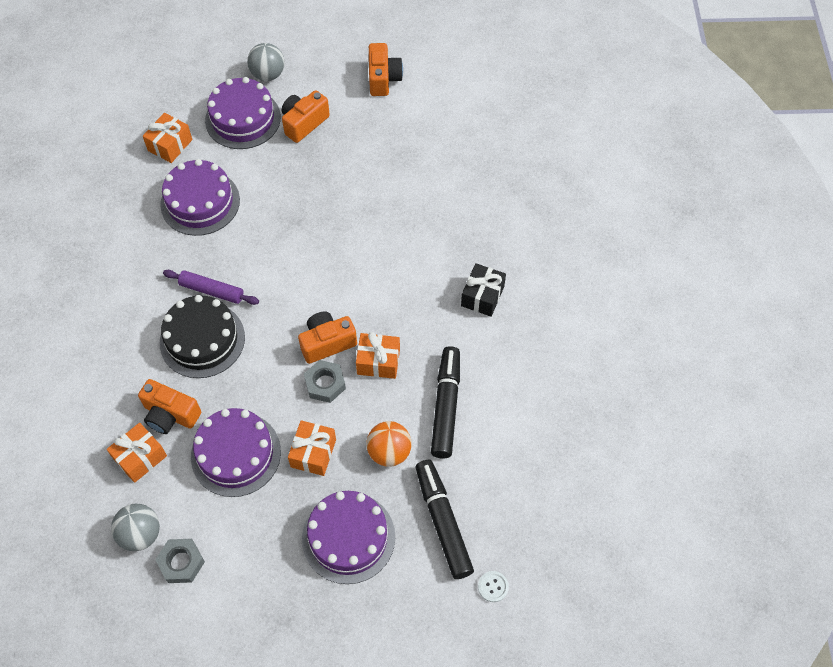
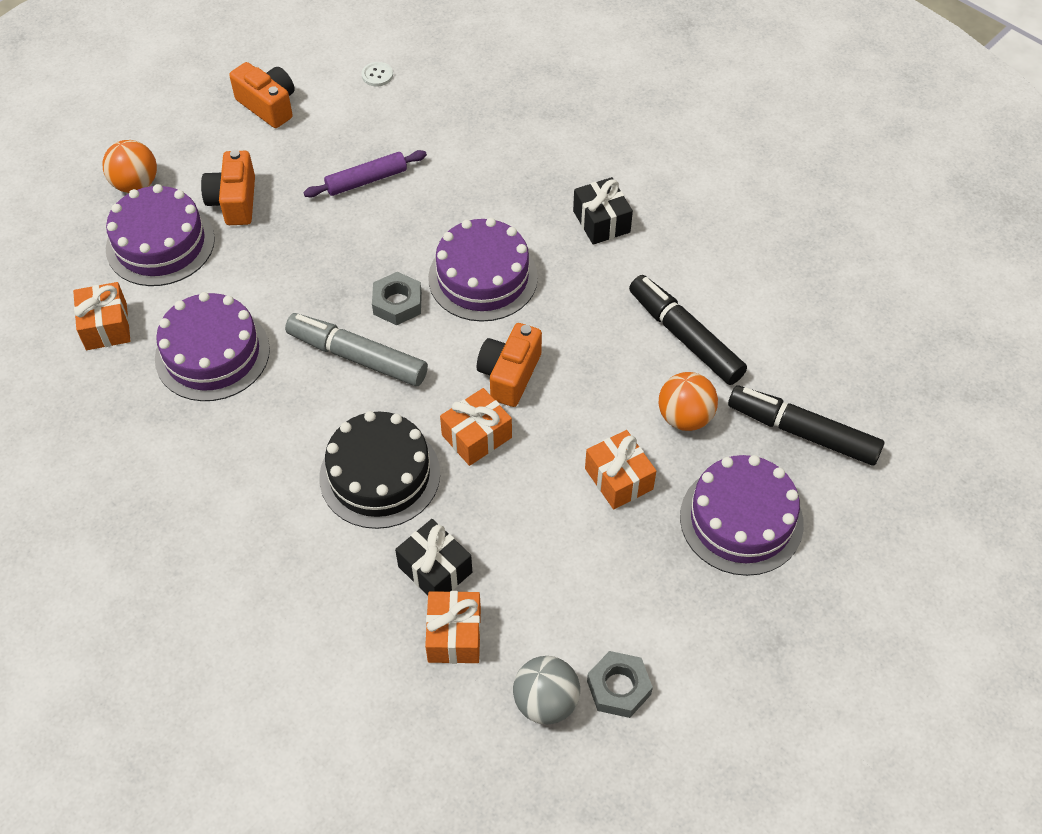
camera: 45 degrees left, 5 degrees down
(170, 414) = (435, 569): orange camera -> black gift
(212, 291) = (332, 423): purple rolling pin -> purple rolling pin (366, 180)
(236, 454) = (546, 545): purple cake -> purple cake (483, 277)
(264, 264) = (357, 357): none -> grey marker
(268, 74) = (136, 184): grey ball -> orange ball
(325, 384) = (553, 411): grey nut -> grey nut (397, 303)
(378, 361) = (578, 351): orange gift -> orange gift (476, 436)
(493, 587) = (907, 445): white button -> white button (377, 75)

